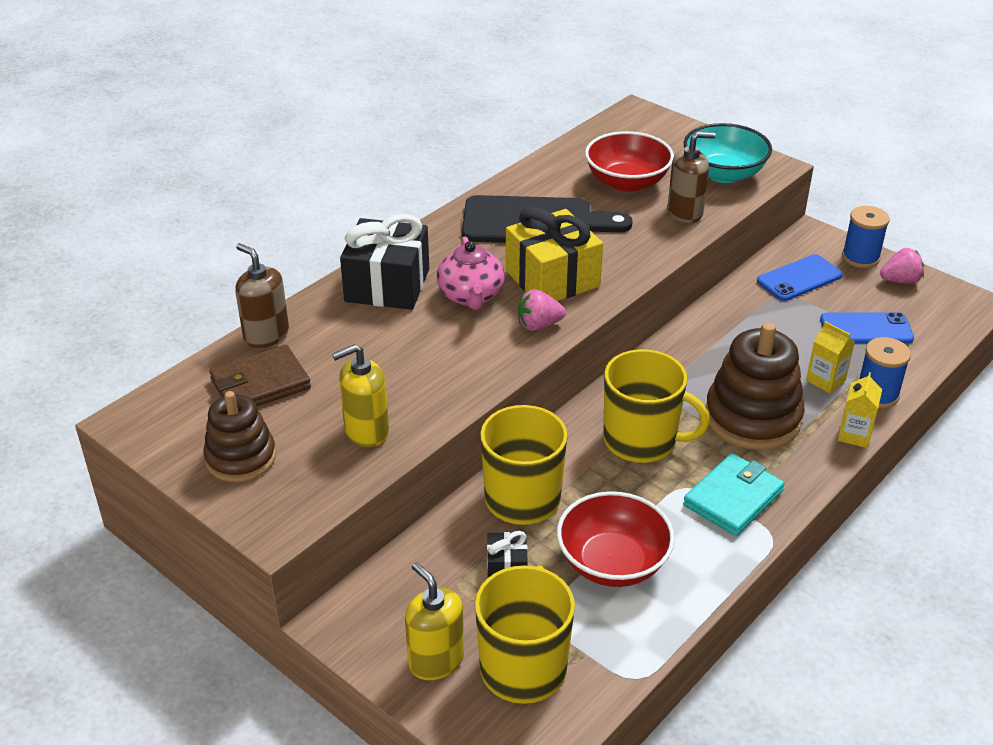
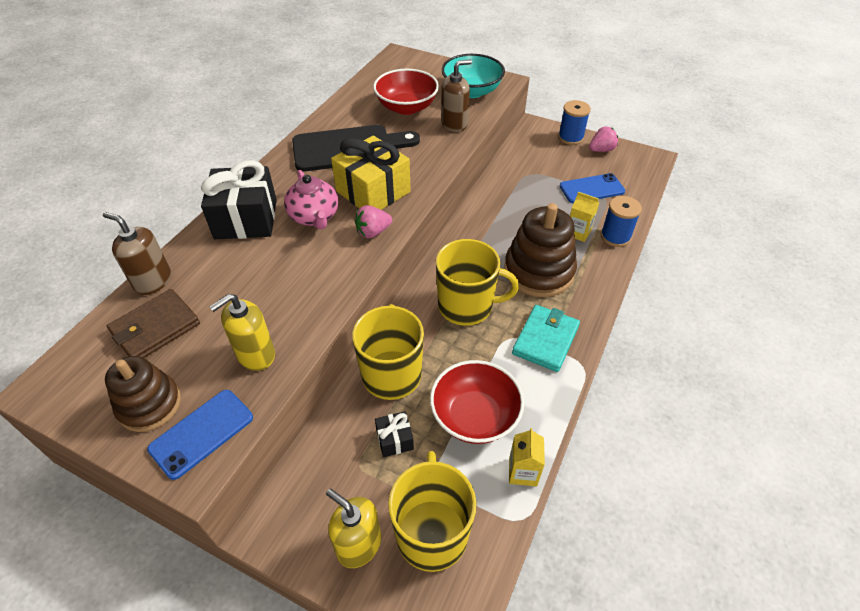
camera: 15 degrees left, 10 degrees up
(799, 278) = (536, 159): blue phone -> blue phone (202, 433)
(854, 435) = (611, 271): yellow carton -> yellow carton (523, 472)

